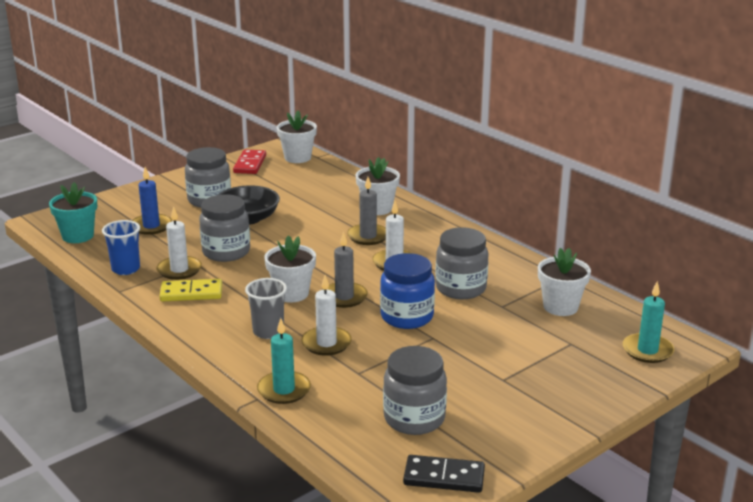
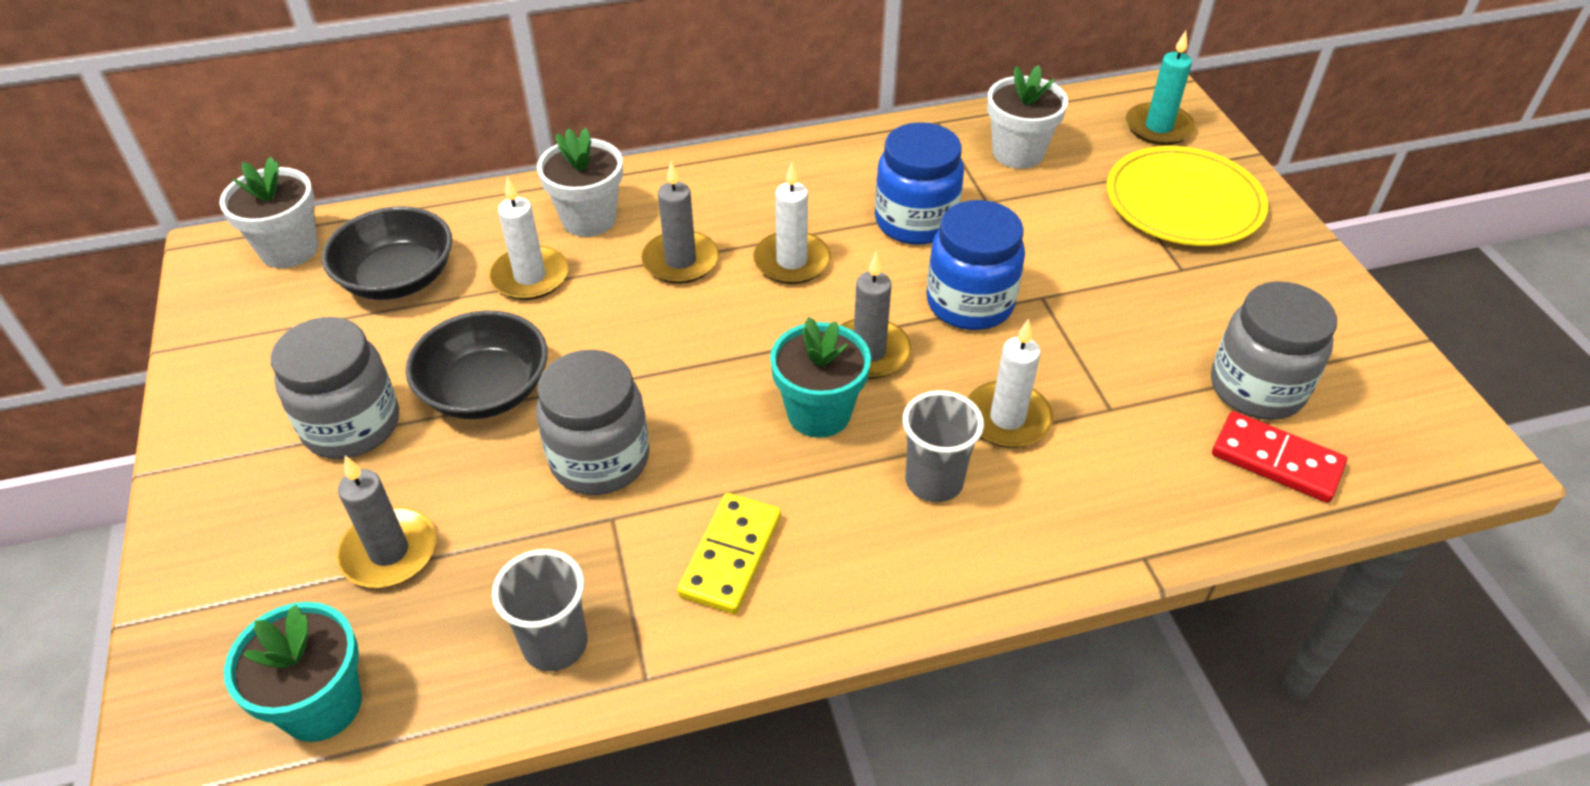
camera: 65 degrees left, 20 degrees up
(126, 269) = (555, 644): blue cup -> grey cup
(151, 226) = (389, 552): blue candle -> grey candle
(179, 270) = (623, 551): white candle -> white candle (530, 277)
(250, 164) = (246, 321): red domino -> red domino (1276, 460)
(284, 390) = (1131, 514): turquoise candle -> none
(291, 293) = (819, 413): white flower pot -> turquoise flower pot
(299, 182) = (398, 278): none -> black bowl
(444, 477) = (1407, 406): black domino -> none
(460, 288) = (915, 221): grey jar -> blue jar
(572, 371) = (1183, 203): none -> yellow plate

